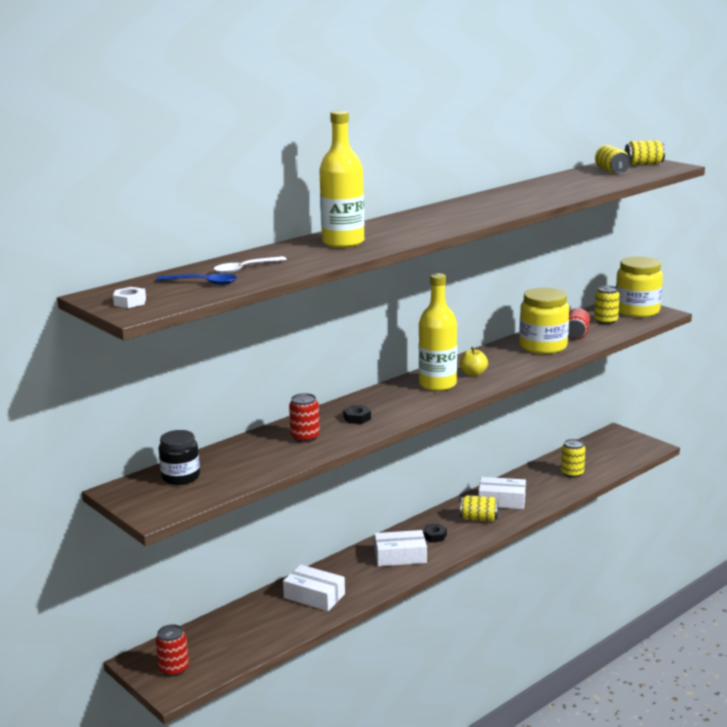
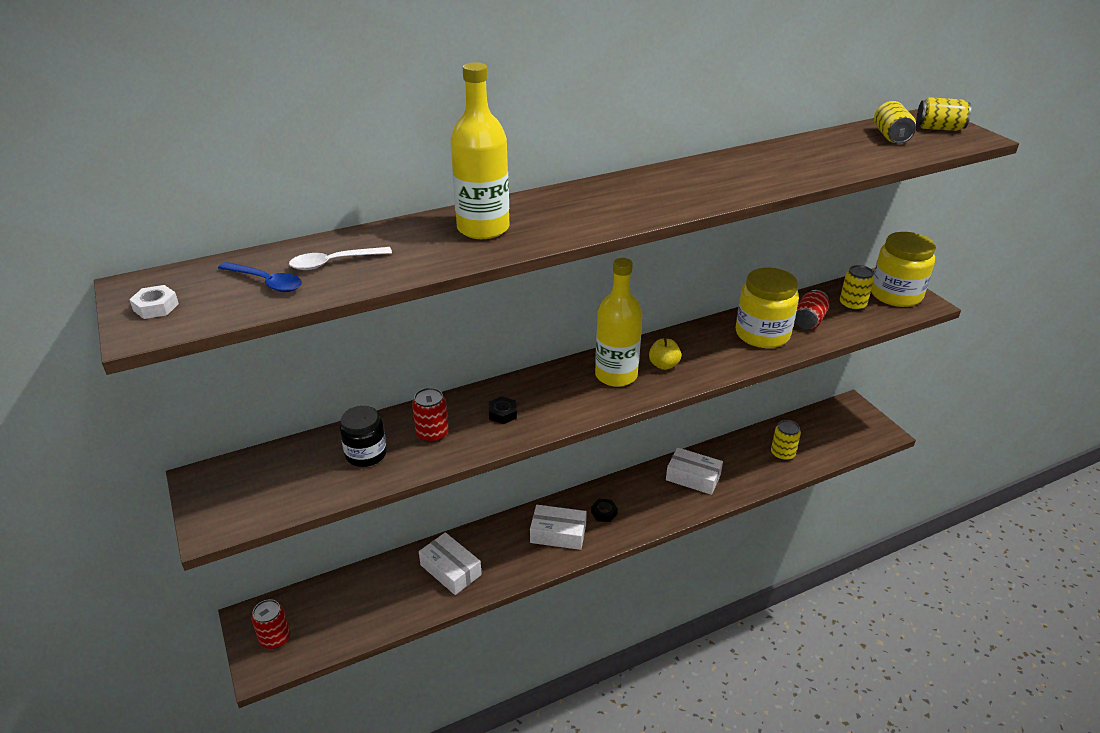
camera: 15 degrees right, 15 degrees up
(180, 477) = (272, 471): black jar -> black jar (366, 454)
(479, 519) = (659, 498): yellow can -> none

